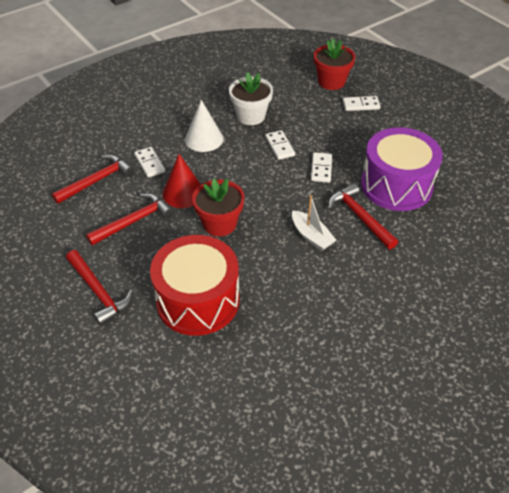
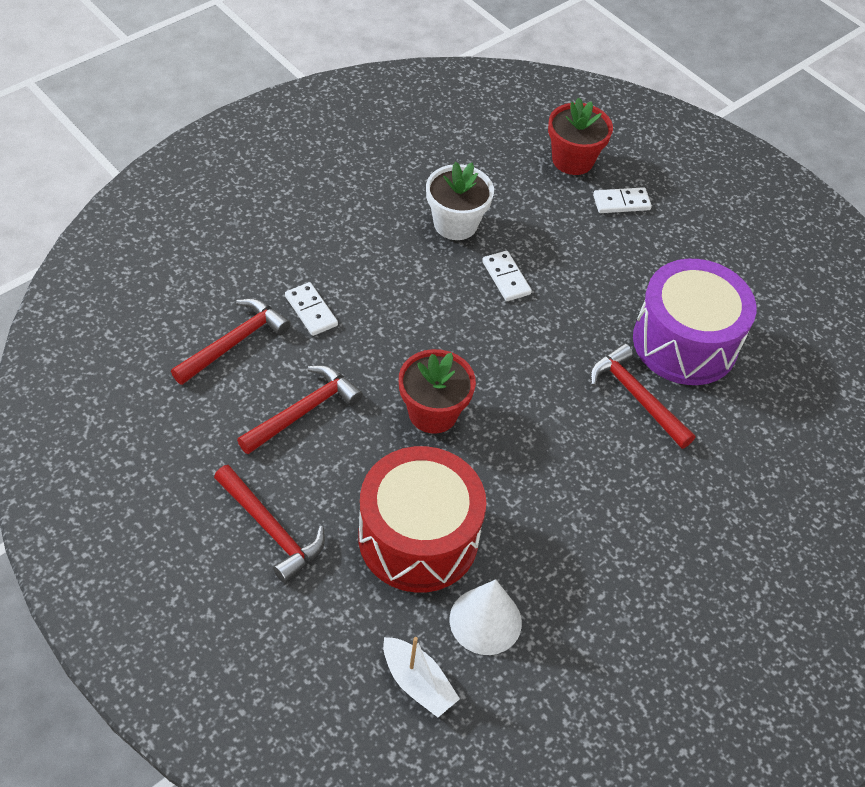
camera: 10 degrees left, 5 degrees up
(183, 193) = (370, 361): red cone -> none
(204, 139) = (388, 266): white cone -> white cone (485, 621)
(311, 236) = (569, 430): white boat -> white boat (417, 683)
(321, 169) = (572, 316): white domino -> none

